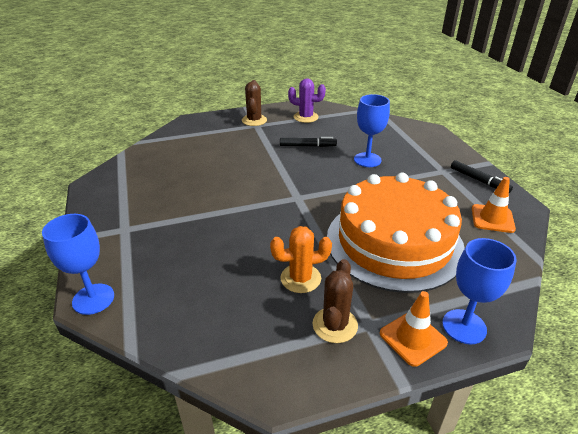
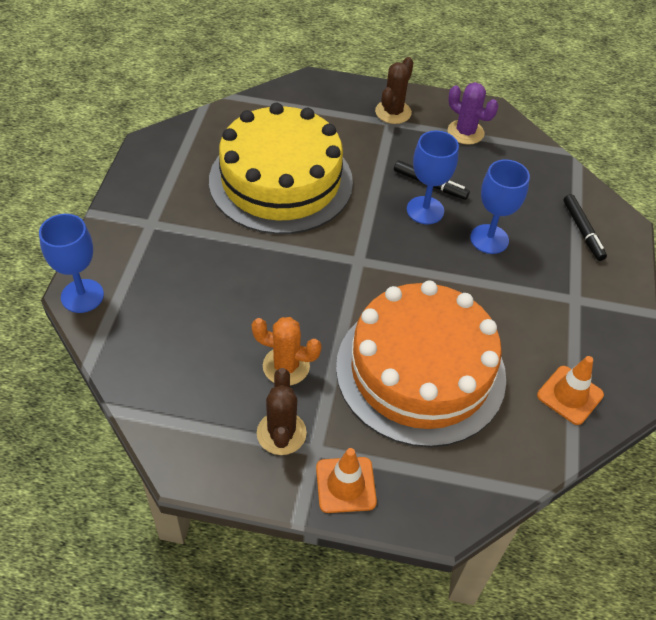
camera: 25 degrees right, 15 degrees up
(208, 174) = (281, 181): none -> yellow cake
(335, 325) = (281, 433): brown cactus -> brown cactus turned 45 degrees counterclockwise
(464, 326) = (408, 500): blue goblet -> blue goblet (425, 210)
(479, 180) = (609, 334): black marker -> black marker (583, 231)

